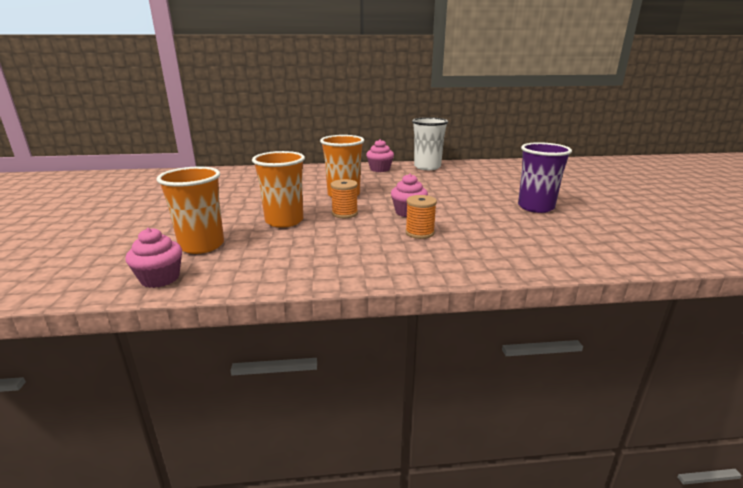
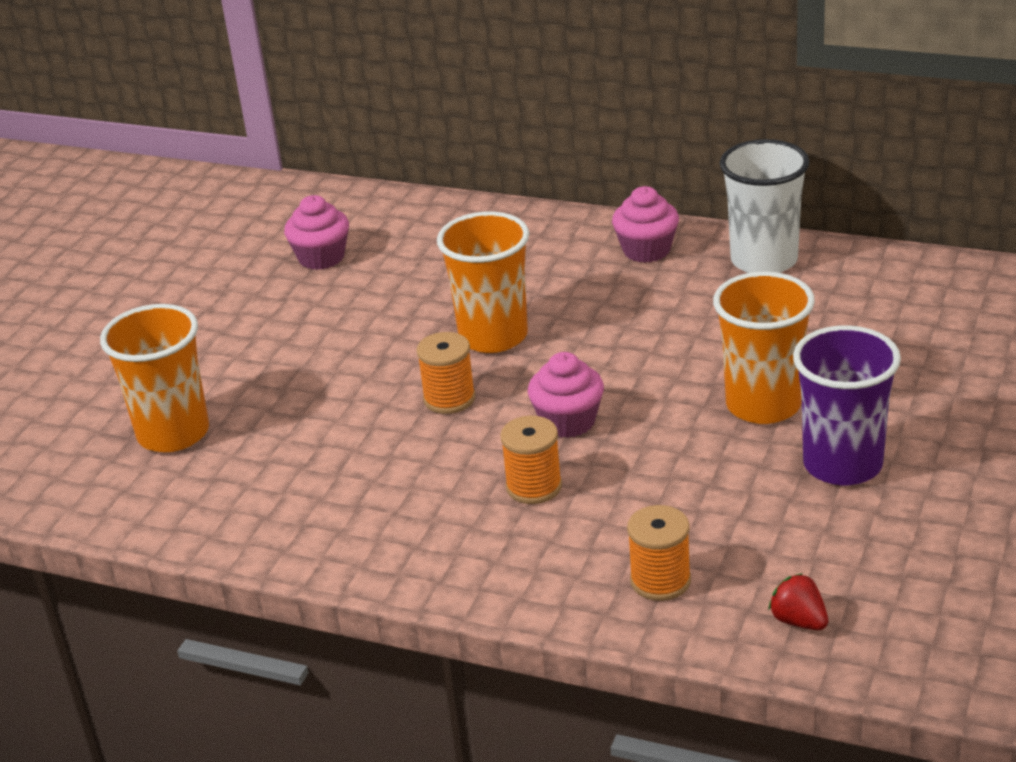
camera: 30 degrees right, 10 degrees up
(160, 278) = (87, 495): pink cupcake -> pink cupcake (321, 257)
(284, 221) = (332, 397): orange cup -> orange cup (763, 405)
(521, 252) = (660, 581): none -> orange spool
(599, 253) = (799, 621): none -> red strawberry

